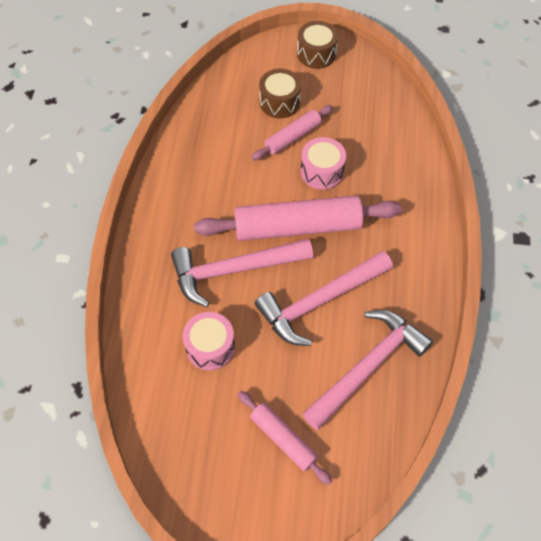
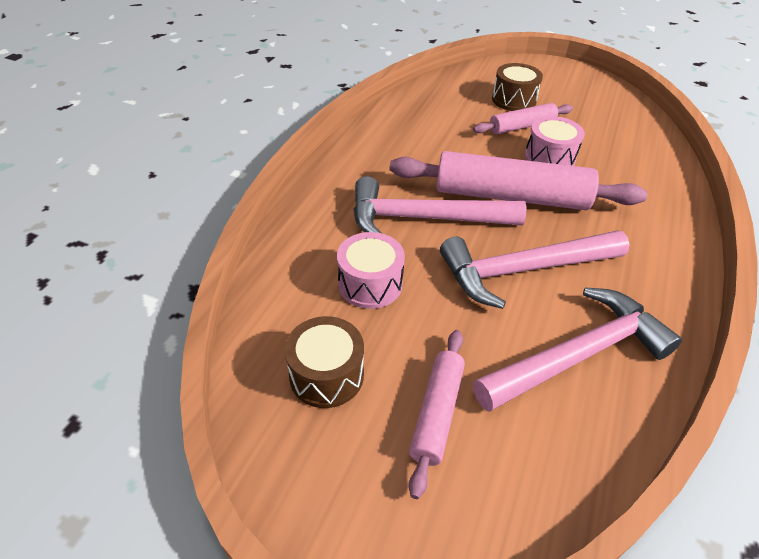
camera: 15 degrees right, 15 degrees down
(283, 439) = (436, 413): pink rolling pin -> pink rolling pin turned 45 degrees clockwise
(316, 54) = (560, 75): brown drum -> brown drum (326, 375)

